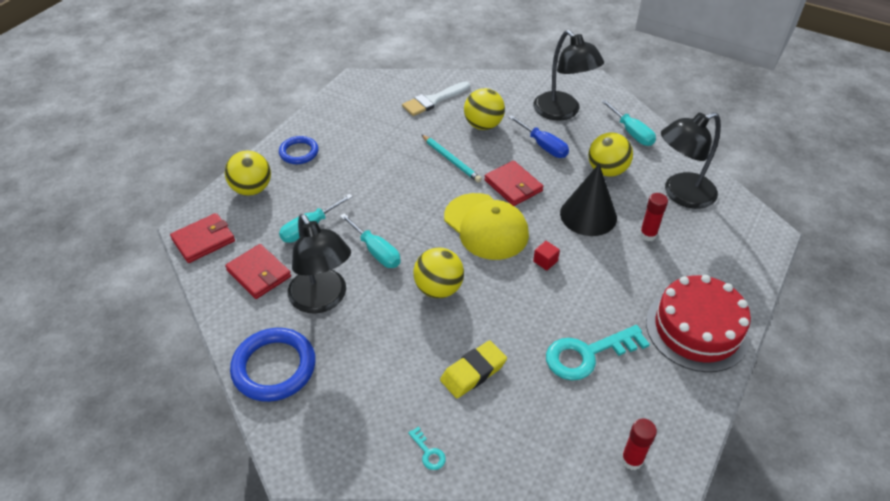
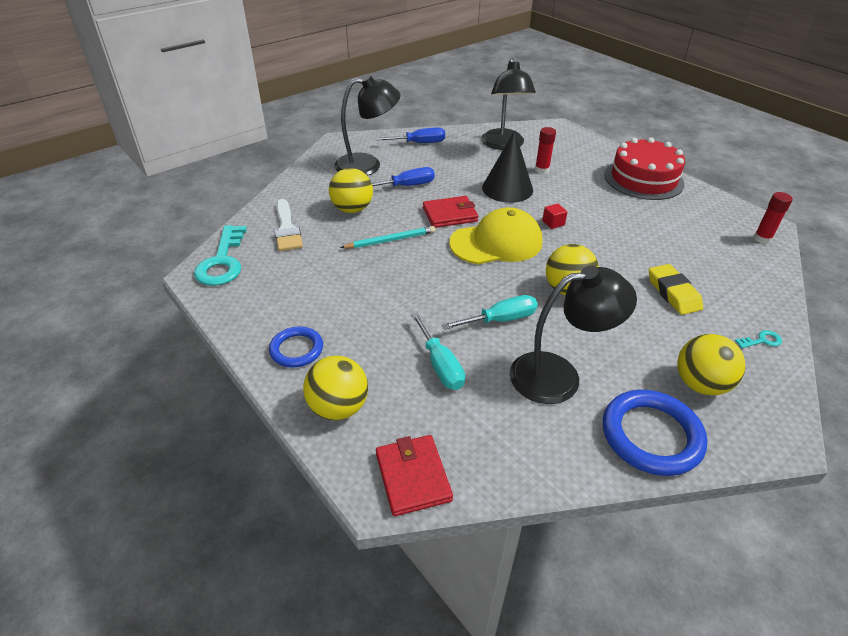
camera: 70 degrees left, 5 degrees down
(259, 273) = (499, 425): red wallet -> none
(587, 354) = (661, 230): turquoise key -> turquoise key (222, 261)
(607, 171) = (458, 166): yellow ball -> yellow ball (700, 384)
(631, 133) = (419, 143): turquoise screwdriver -> blue screwdriver

